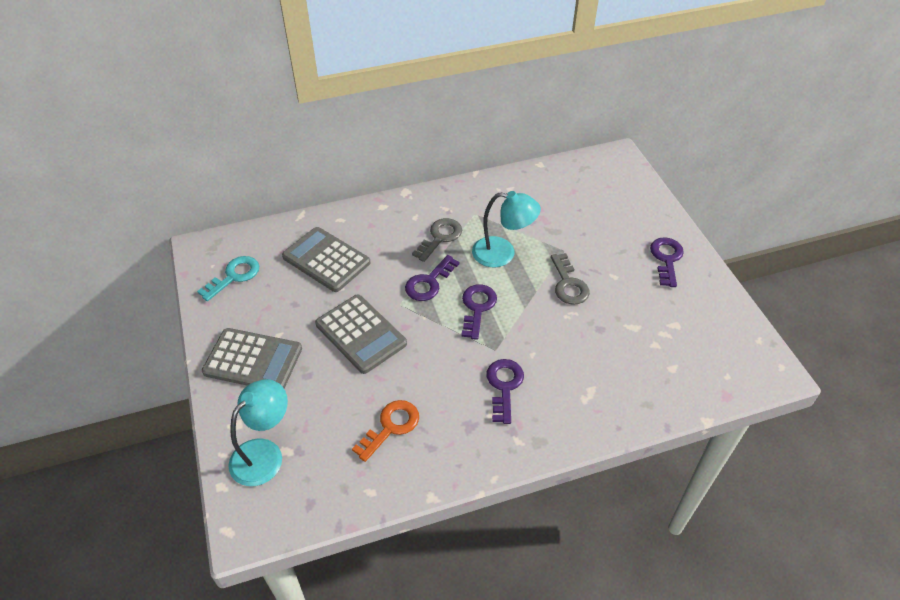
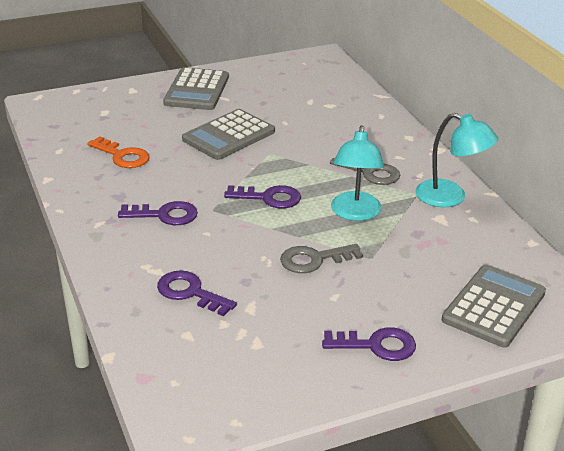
camera: 85 degrees right, 15 degrees down
(234, 276) = (292, 73): turquoise key -> none
(264, 453) = (103, 103): turquoise lamp -> turquoise lamp (450, 197)
(326, 260) = (322, 112): grey calculator -> grey calculator (494, 306)
(429, 282) = (301, 168): purple key -> purple key (190, 292)

